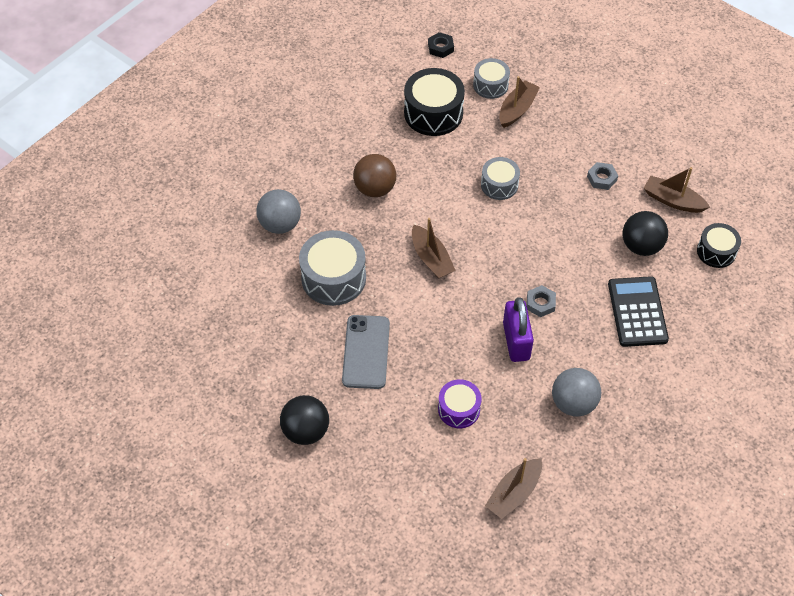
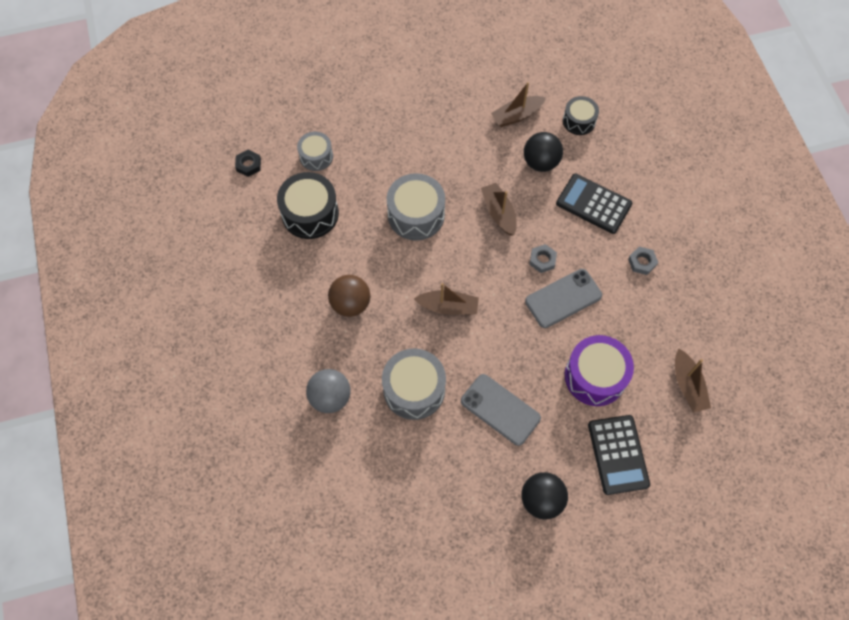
camera: 55 degrees left, 10 degrees up
(396, 470) = (618, 454): none -> black calculator
(459, 409) = (595, 376): purple drum -> purple drum, size x1.65
(499, 185) = (416, 215): grey drum -> grey drum, size x1.65
(516, 341) = (563, 298): purple padlock -> grey phone
(517, 109) = (355, 155): brown boat -> brown boat (499, 213)
(573, 403) = (640, 296): grey ball -> none
(602, 178) = (463, 145): grey nut -> grey nut (642, 262)

